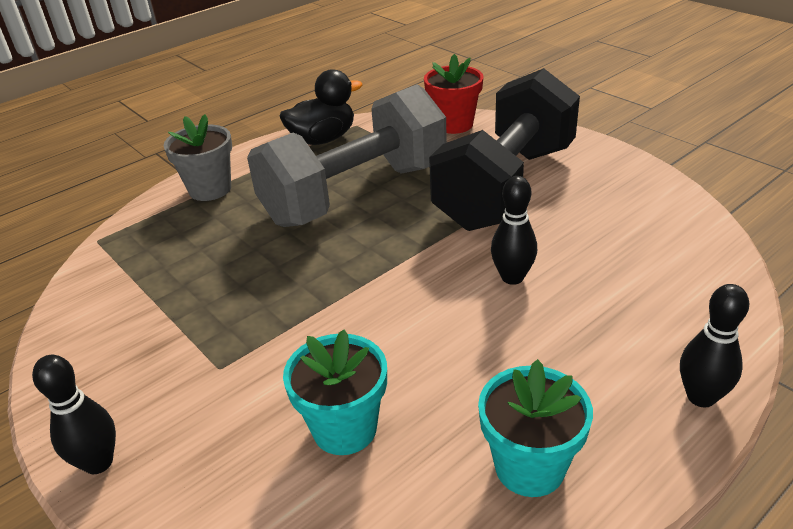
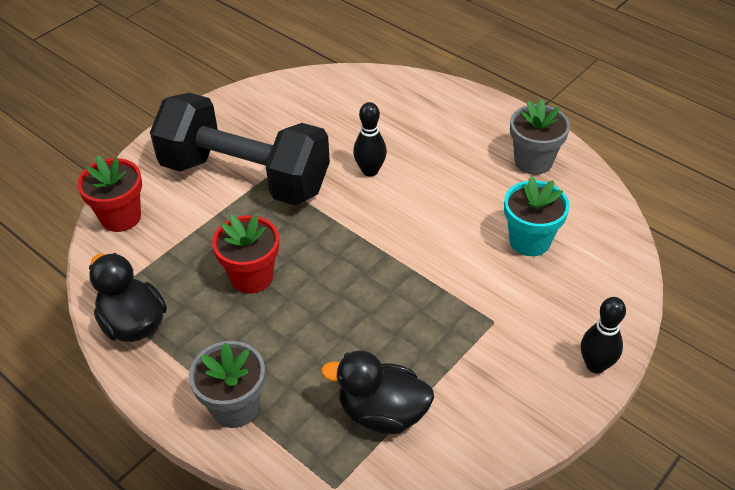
camera: 100 degrees left, 10 degrees up
(151, 270) = (382, 413): none -> black duck
(356, 194) = (252, 277): grey dumbbell -> red flower pot
(529, 467) = (533, 161): turquoise flower pot -> grey flower pot
(701, 397) = (466, 98): black bowling pin -> none

